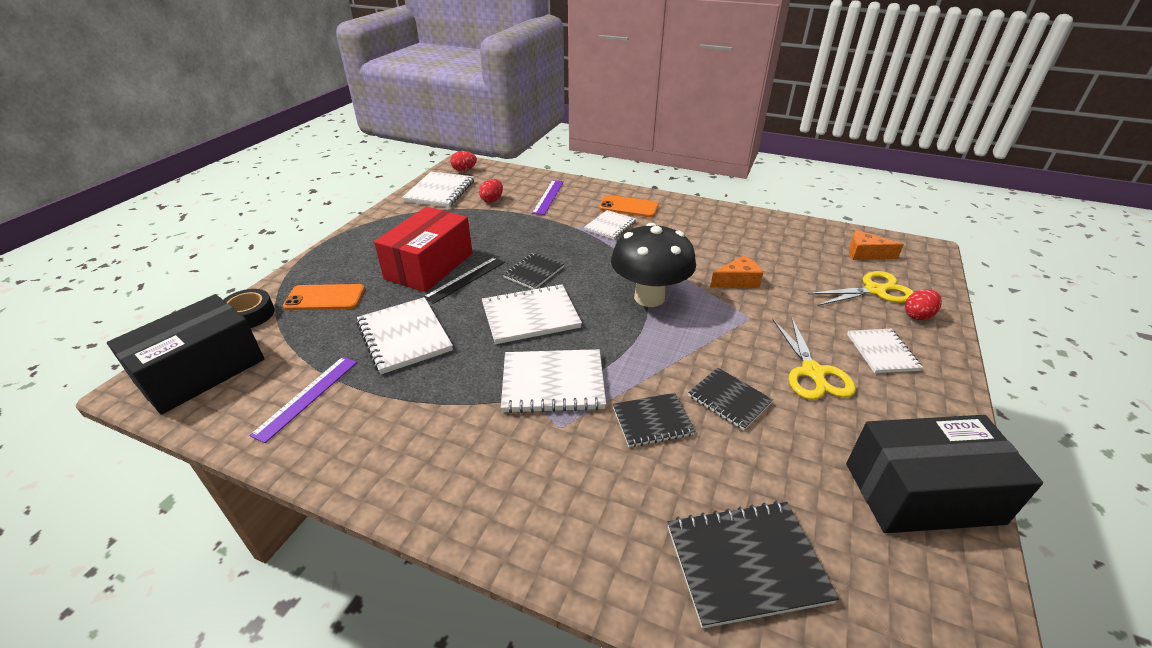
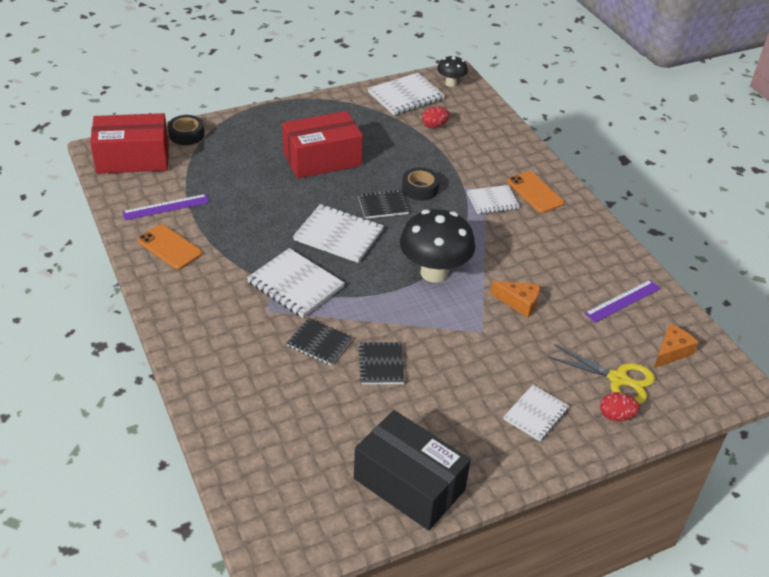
camera: 40 degrees right, 5 degrees up
(201, 371) = (133, 158): black box -> red box
(325, 298) = (236, 147): orange phone -> orange phone (169, 247)
(404, 337) = (250, 202): white notebook -> none
(464, 170) = (451, 83): red egg -> black mushroom
(465, 279) = (332, 183): black ruler -> none
(545, 245) = (420, 188): none -> black tape
(548, 197) = (482, 147): purple ruler -> purple ruler (623, 301)
(746, 563) = (265, 433): black notebook -> none
(812, 372) = (462, 389): yellow scissors -> none
(865, 254) = (671, 352): orange cheese -> orange cheese turned 75 degrees clockwise

